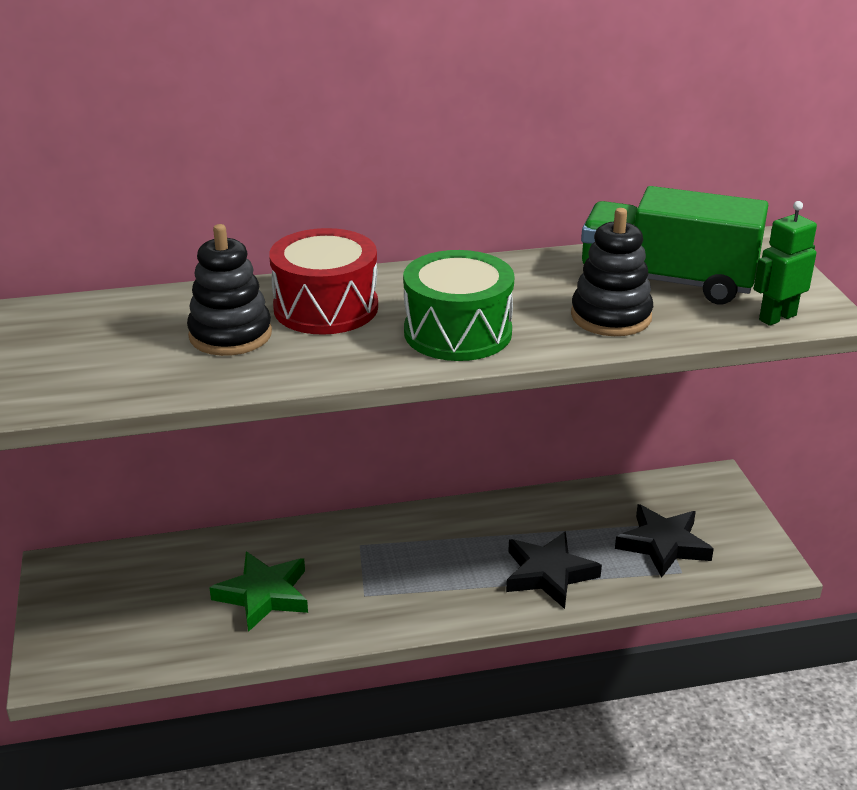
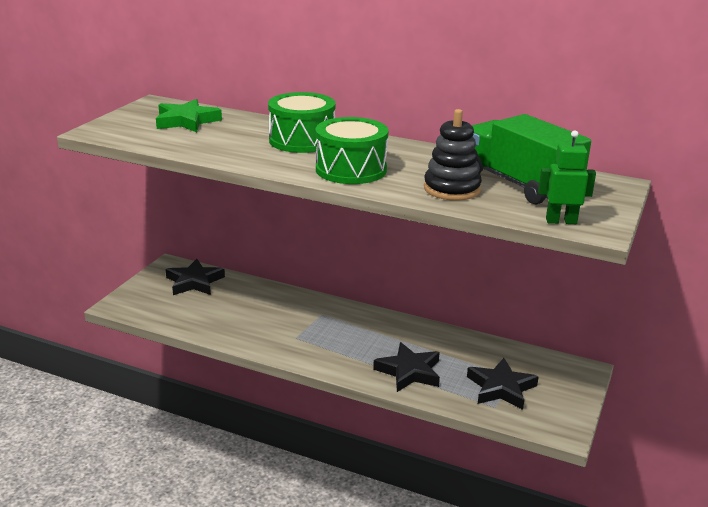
camera: 35 degrees right, 5 degrees down
(127, 577) = (194, 282): none -> black star
(230, 335) = (237, 137): black stacking toy -> none
(264, 595) = (246, 316): green star -> green star (186, 121)
(326, 308) = (302, 140): red drum -> green drum

